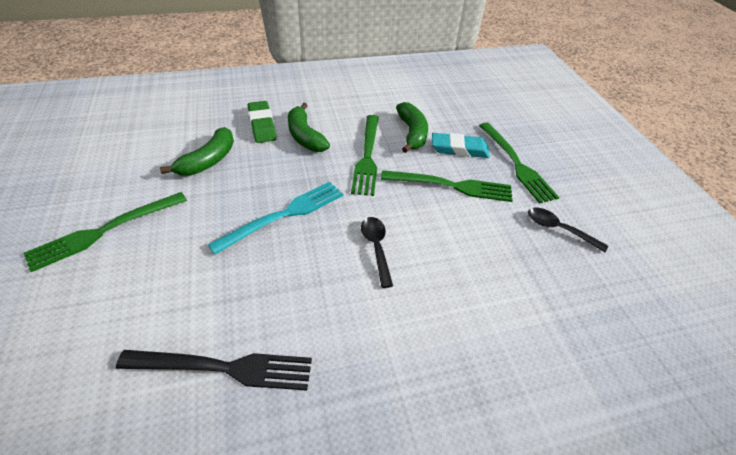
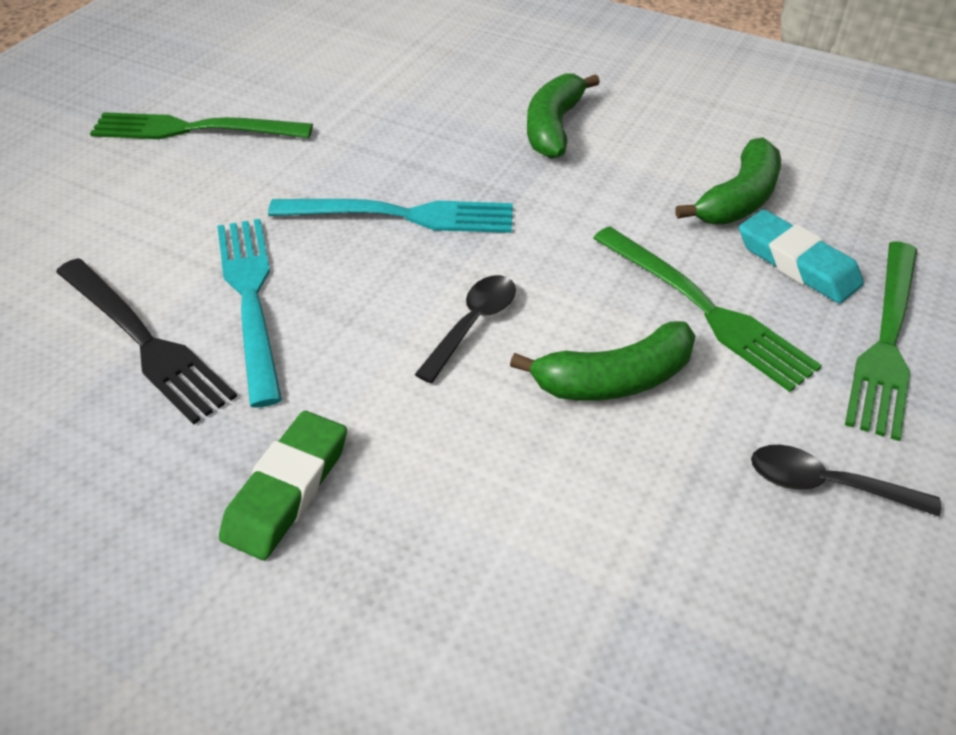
camera: 45 degrees right, 0 degrees up
(208, 161) = (388, 102): green banana -> green banana (614, 379)
(255, 304) = (250, 297): none -> turquoise fork
(262, 125) = (510, 86): green eraser -> green eraser (287, 490)
(367, 157) = (614, 199): green fork -> none
(558, 229) = (826, 485): black spoon -> black spoon turned 60 degrees counterclockwise

